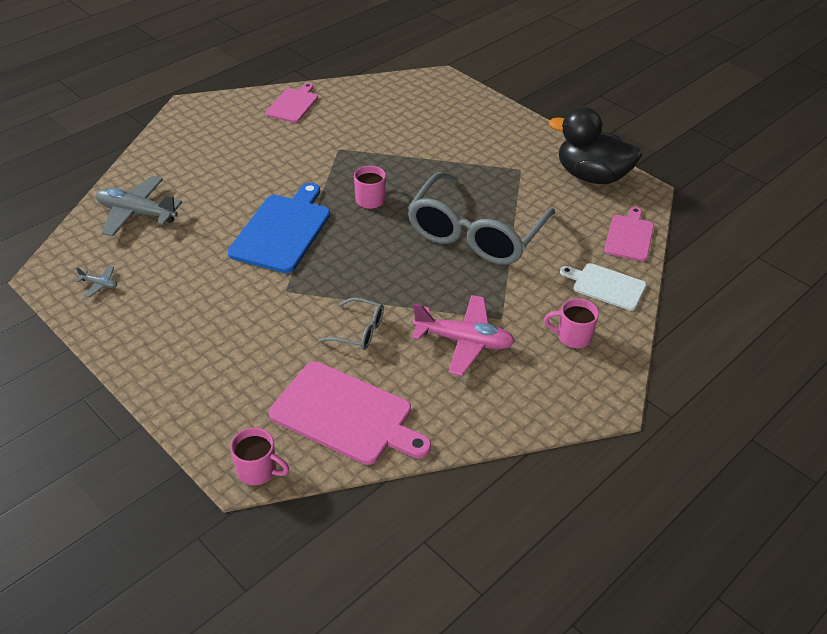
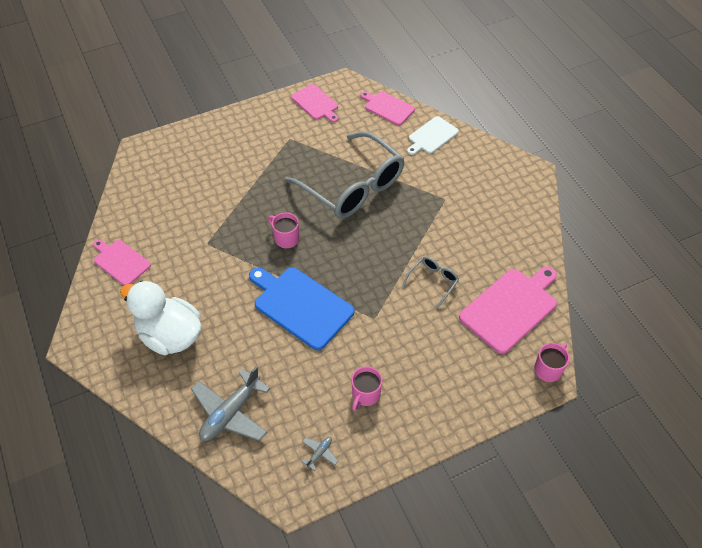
camera: 70 degrees left, 10 degrees up
(216, 155) = (170, 335): none -> white duck
(464, 341) = (460, 225): pink plane -> none
(572, 336) = (472, 168): pink mug -> pink mug (365, 395)
(591, 176) = (316, 103): black duck -> pink cutting board

